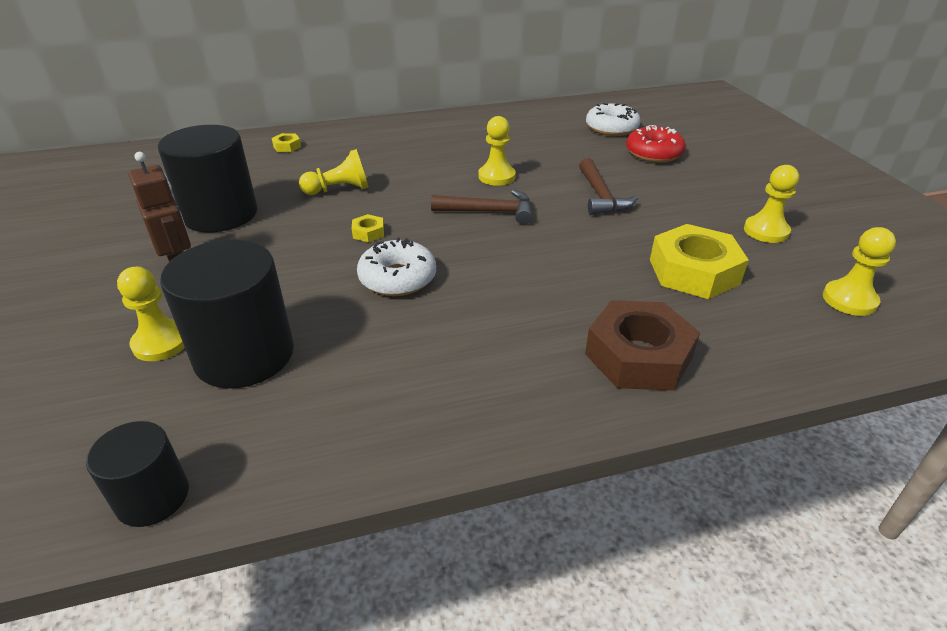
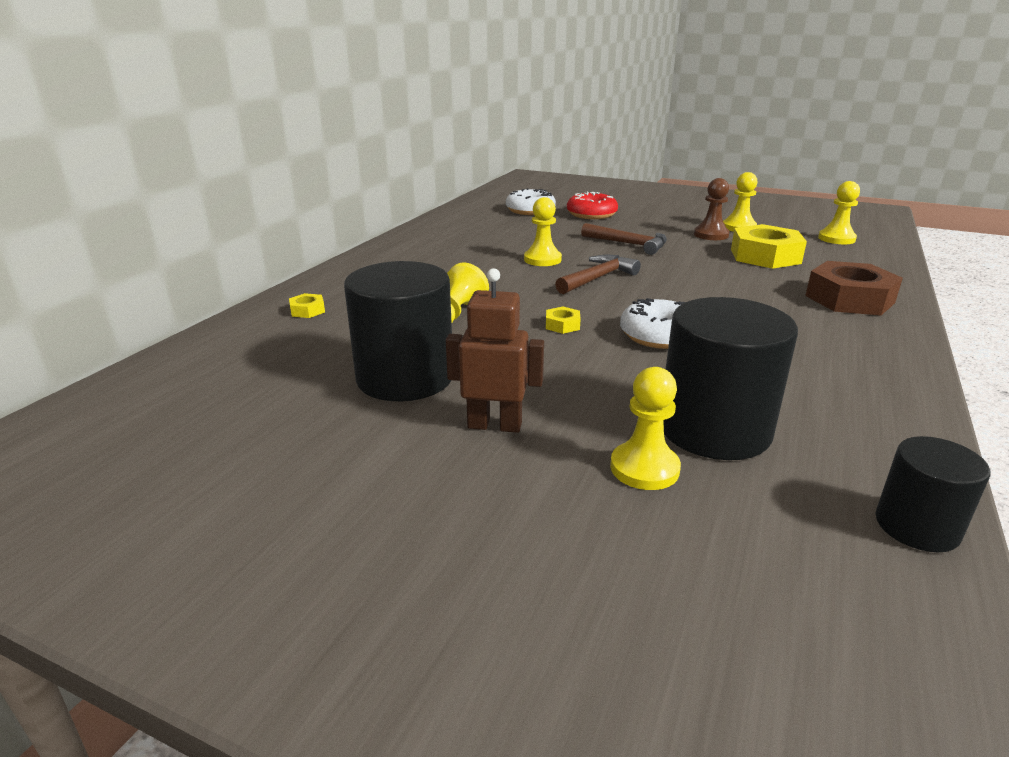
camera: 50 degrees left, 10 degrees down
(708, 224) = (711, 235): none -> brown pawn

